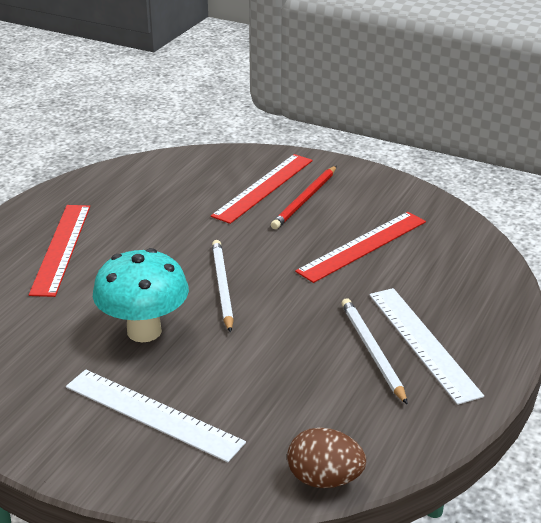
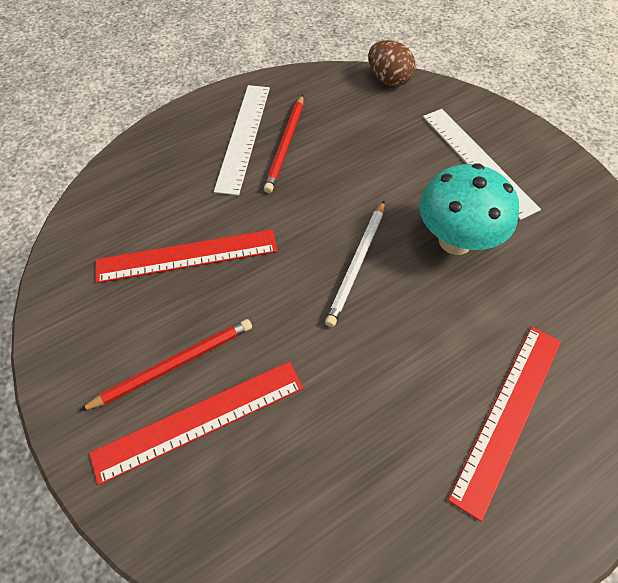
camera: 150 degrees left, 25 degrees up
(372, 351) = (286, 145): white pencil -> red pencil

